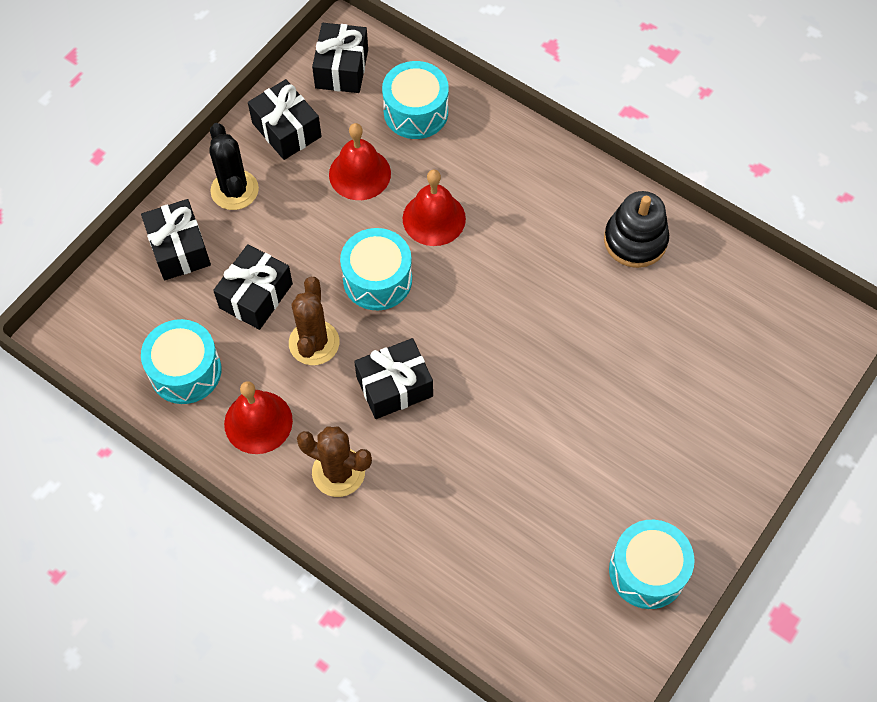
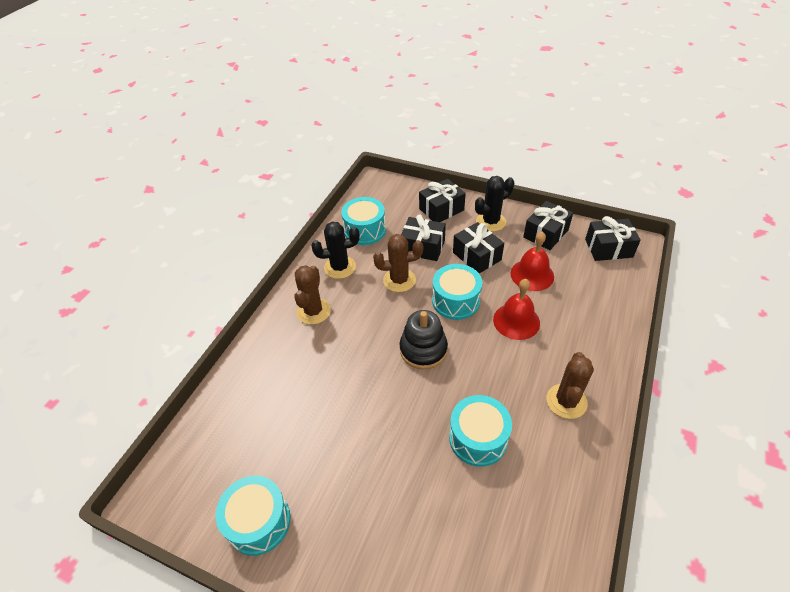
camera: 80 degrees right, 15 degrees down
(258, 422) = (340, 267): red bell -> black cactus
(394, 386) = (379, 326): black gift -> black gift (477, 256)
(416, 112) = (598, 293): turquoise drum -> turquoise drum (478, 438)
(564, 206) = (566, 401): none -> brown cactus
(635, 240) = (559, 461): black stacking toy -> black stacking toy (423, 349)

